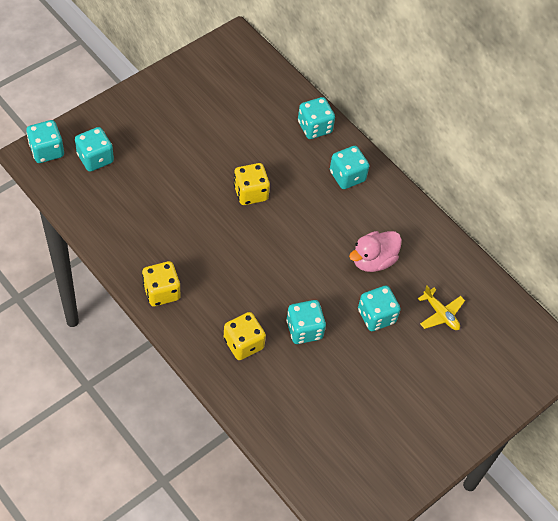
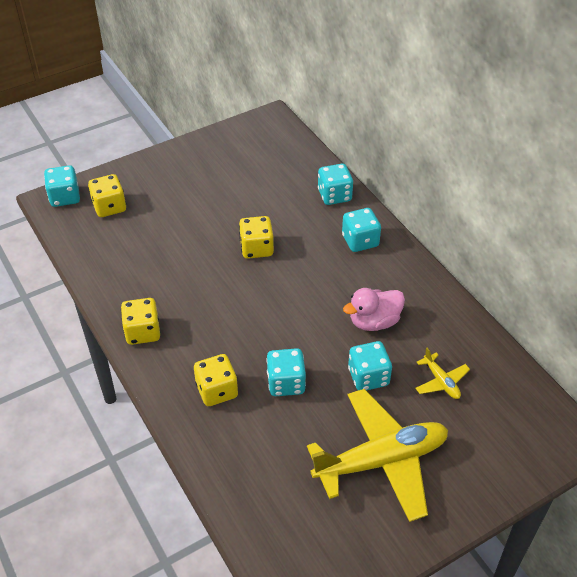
camera: 15 degrees right, 10 degrees down
(95, 158) = (109, 207): turquoise dice -> yellow dice
(399, 394) = (381, 460): none -> yellow plane

